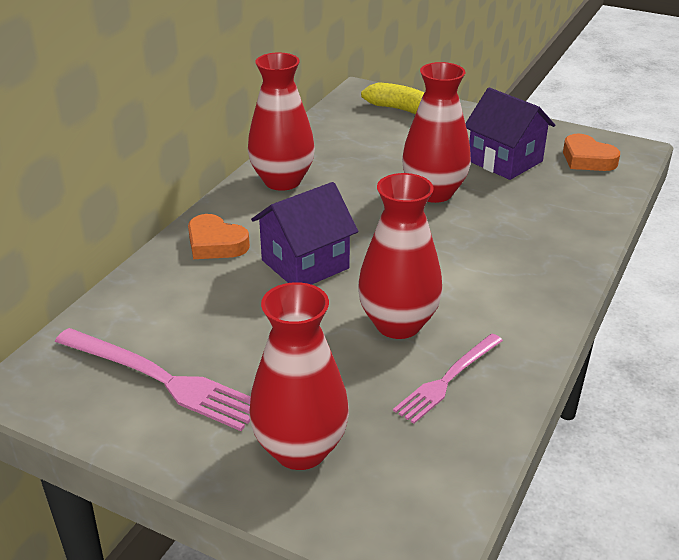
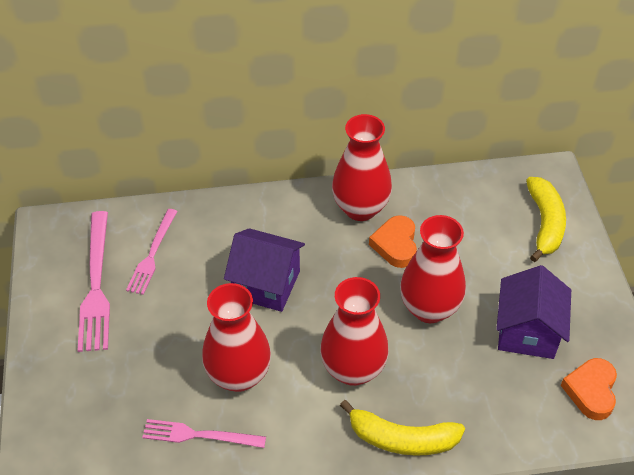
camera: 55 degrees right, 15 degrees up
(173, 321) = (152, 254): none -> pink fork
(215, 244) = (250, 222): orange heart -> orange heart (395, 245)
(300, 449) = (81, 390): red vase -> red vase (353, 369)
(559, 260) = (402, 439): none -> yellow banana

